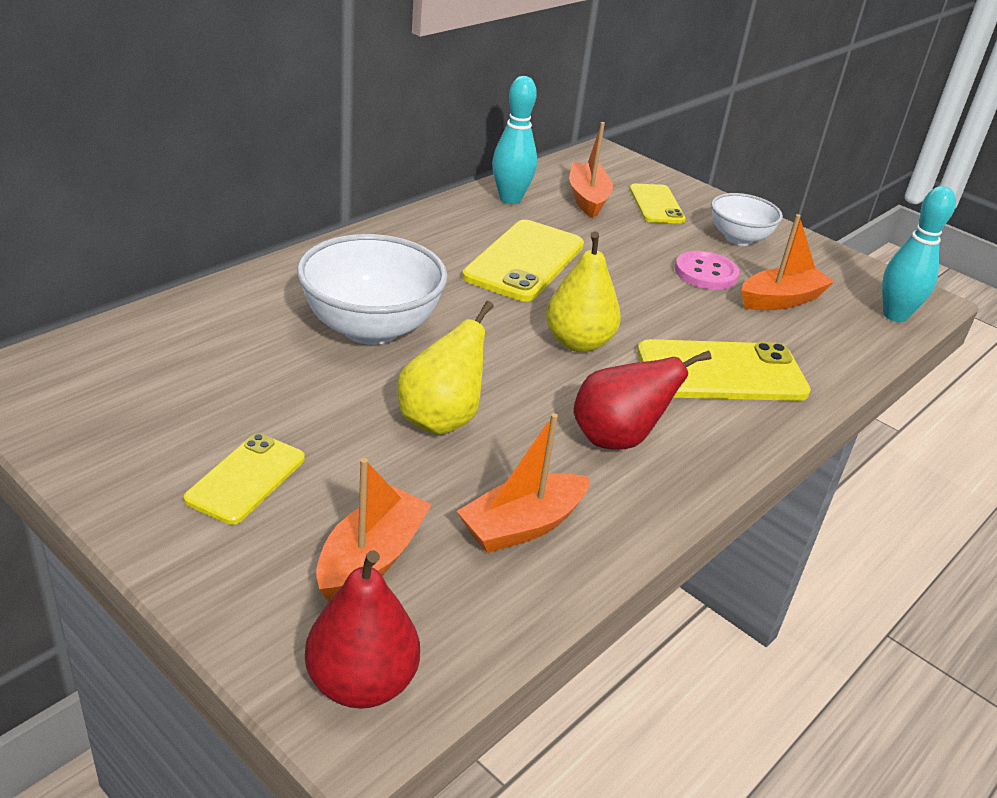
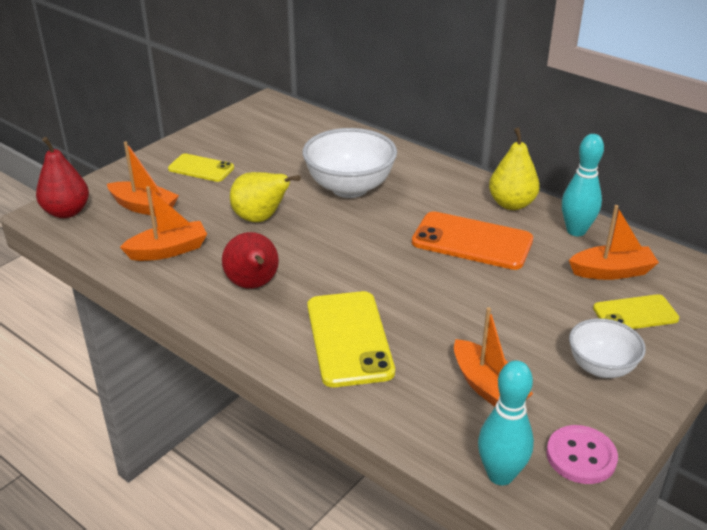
camera: 90 degrees right, 0 degrees up
(522, 526) = (168, 250): orange boat -> orange boat turned 105 degrees clockwise
(524, 261) = (472, 241): yellow phone -> orange phone
(578, 342) = (365, 268): yellow pear -> yellow pear (511, 204)
(706, 273) = (512, 339): pink button -> pink button (581, 456)

